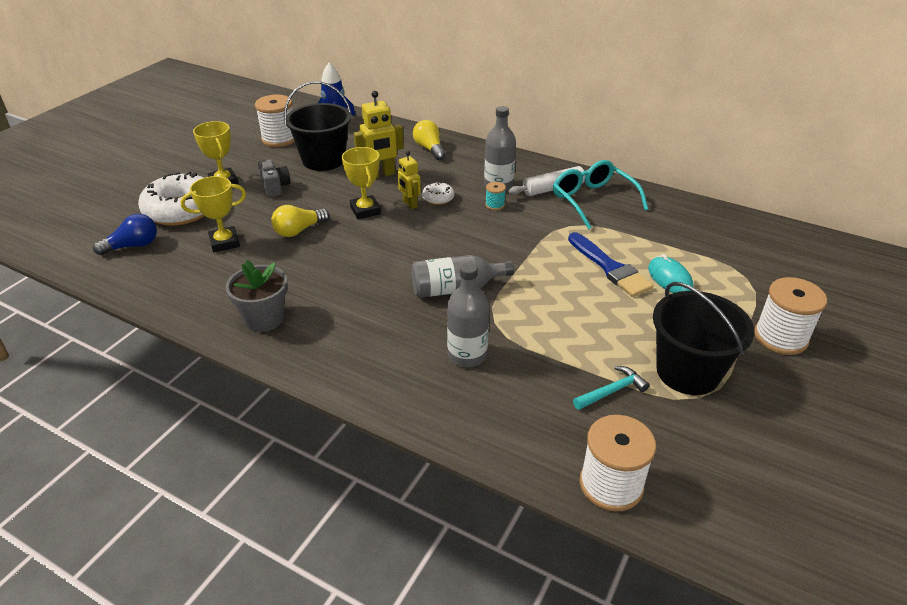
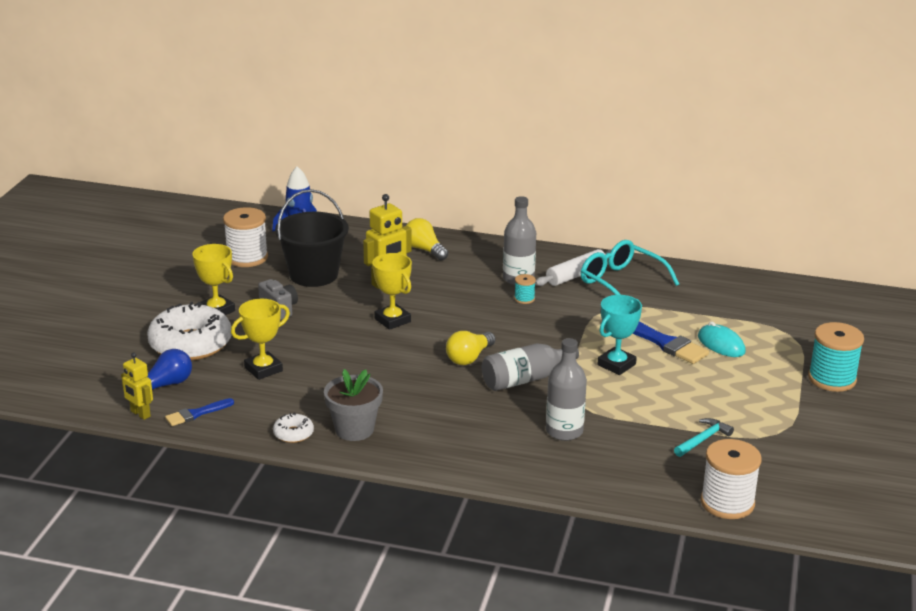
camera: 15 degrees left, 10 degrees down
(137, 279) = (196, 414): none -> blue brush
(299, 230) = (334, 348): yellow light bulb -> yellow light bulb (469, 358)
(409, 204) = (435, 308): yellow robot -> yellow robot (140, 414)
(438, 198) = (462, 299): white donut -> white donut (293, 434)
(553, 286) = (616, 365): none -> turquoise trophy
(688, 372) = (761, 416): black bucket -> none
(780, 337) = (832, 379): white spool -> turquoise spool

